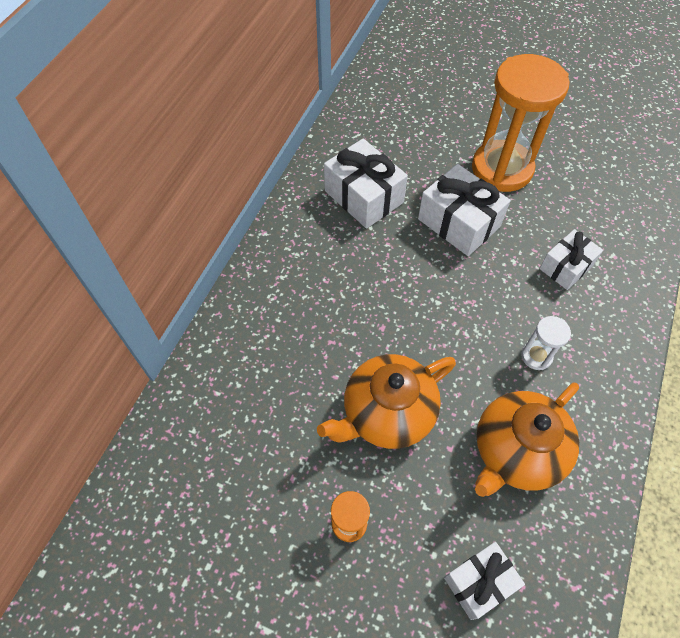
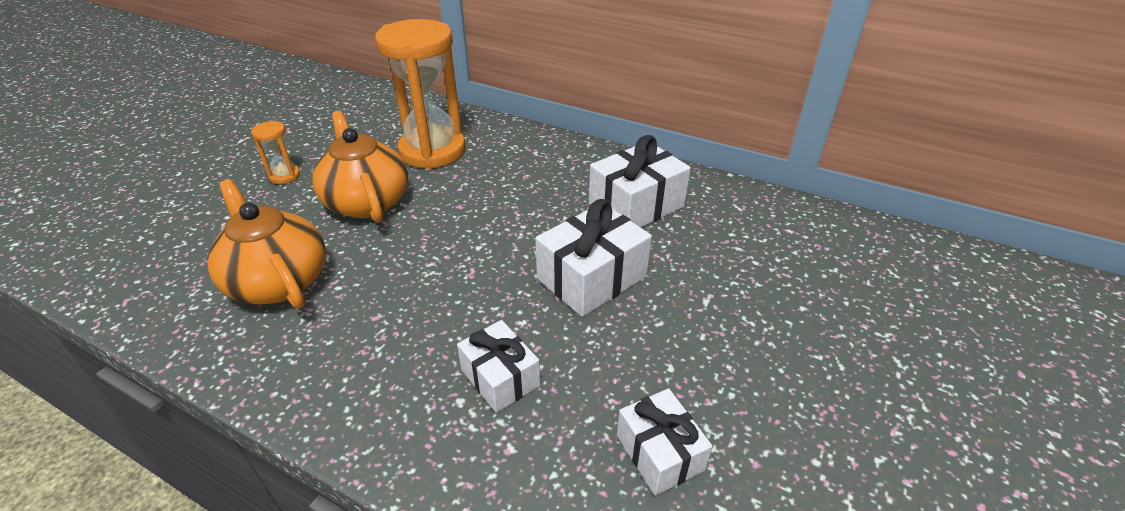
camera: 95 degrees right, 20 degrees down
(479, 582) = (184, 239): white gift -> white gift (659, 452)
(502, 169) = (692, 337): orange hourglass -> orange hourglass (432, 151)
(536, 356) = (377, 318): white hourglass -> none

